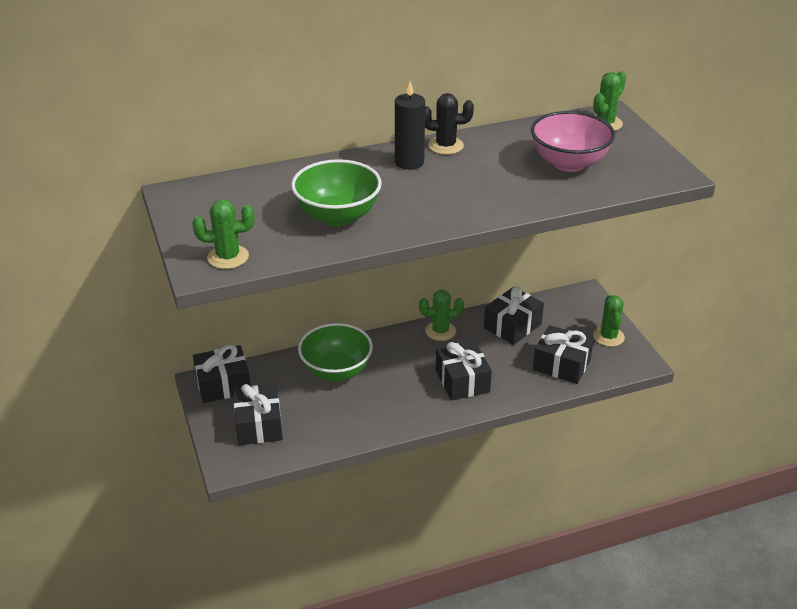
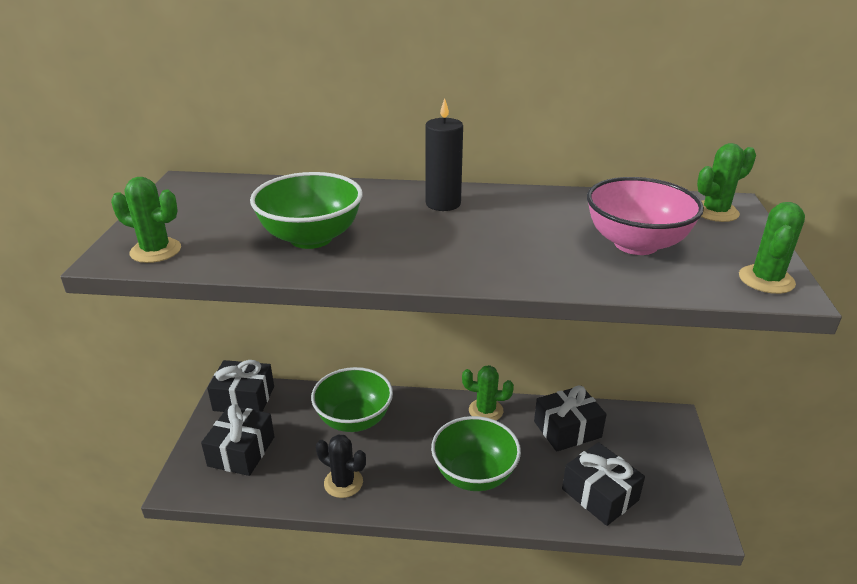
camera: 25 degrees right, 5 degrees down
(446, 146) = (499, 196): black cactus -> black cactus (343, 483)
(462, 381) = (474, 474): black gift -> green bowl
(608, 336) = (676, 478): green cactus -> green cactus (766, 280)

